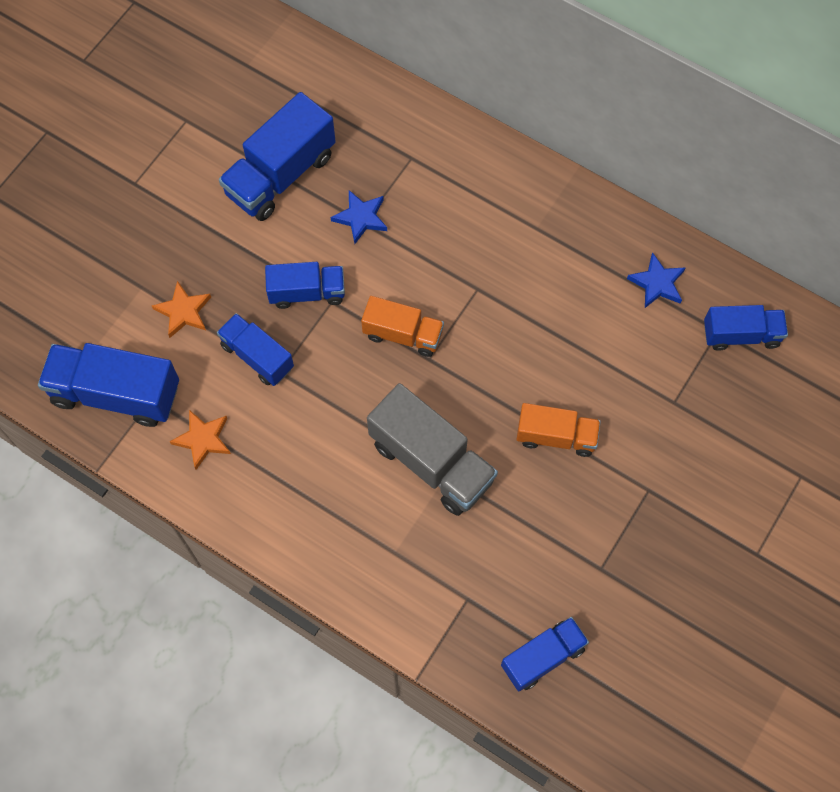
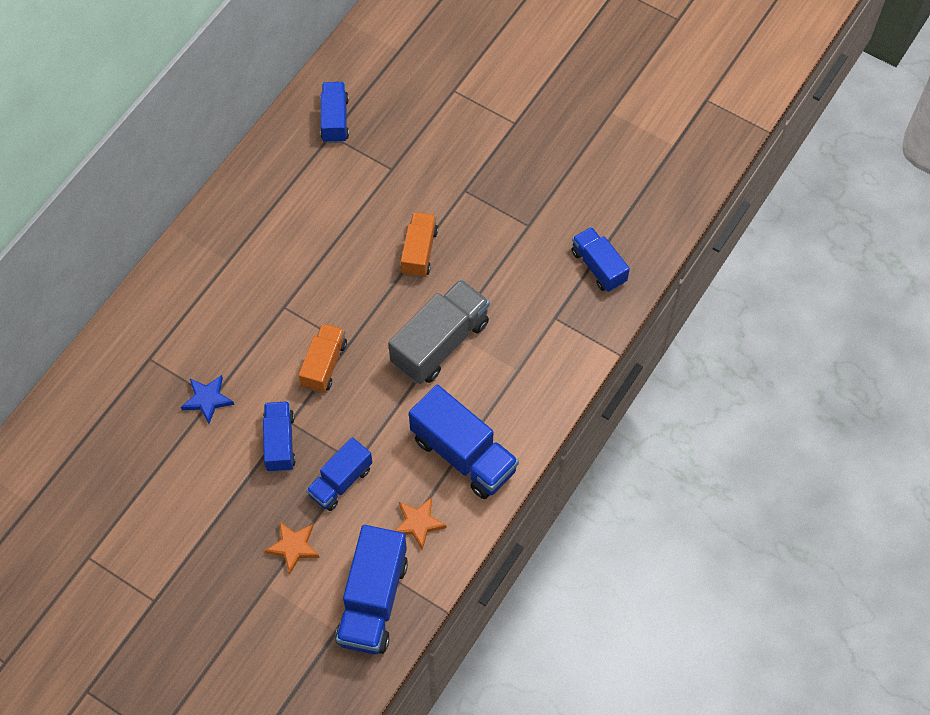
camera: 90 degrees left, 5 degrees down
(281, 175) = (156, 469): blue truck -> blue truck (463, 454)
(657, 283) = (286, 175): blue star -> none

